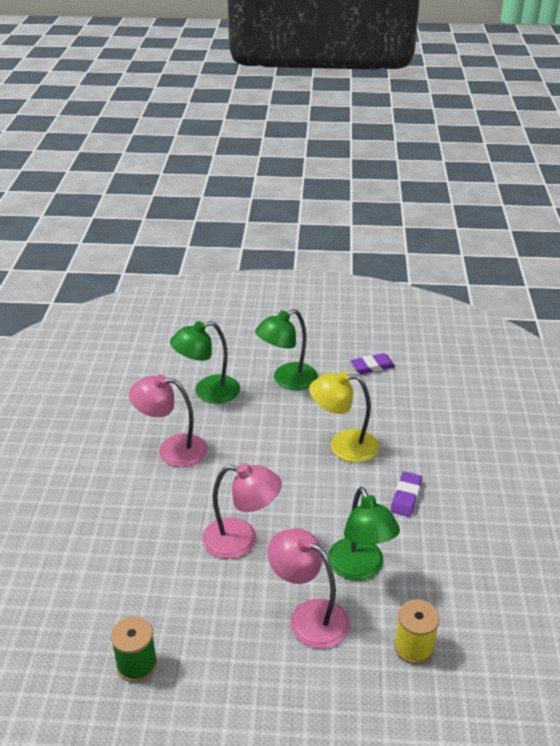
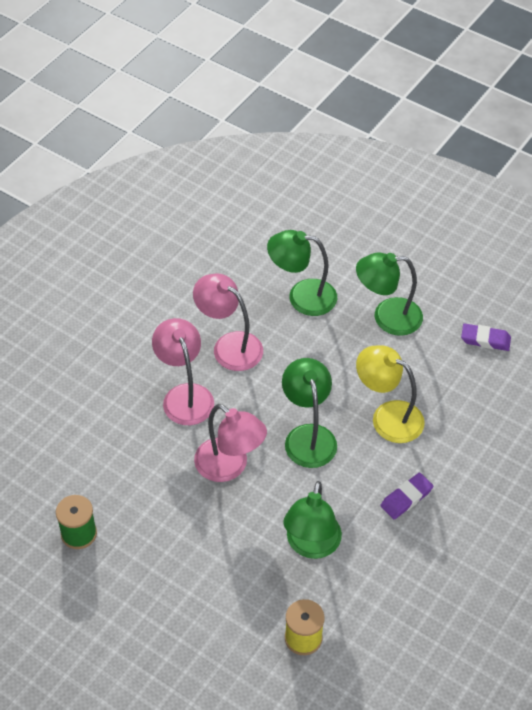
camera: 30 degrees right, 15 degrees up
(291, 487) = (308, 436): none -> green lamp
(309, 617) = (237, 565): pink lamp -> pink lamp (184, 395)

